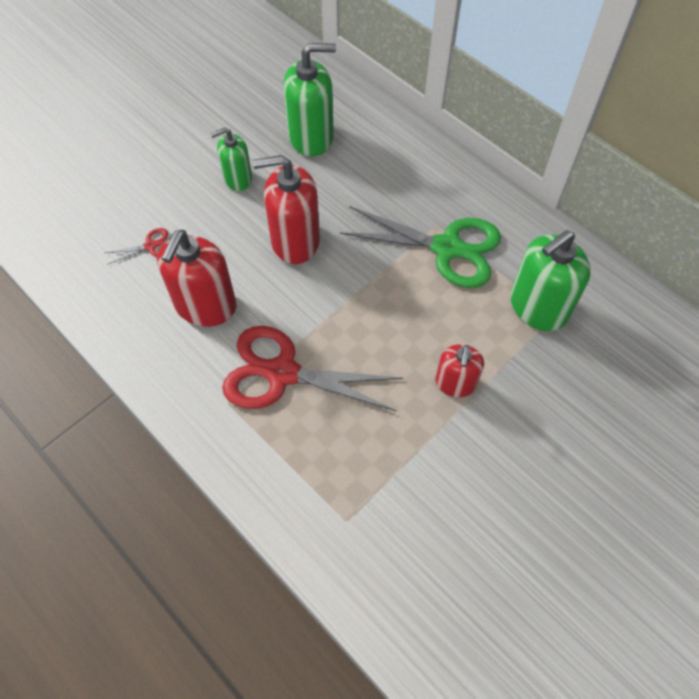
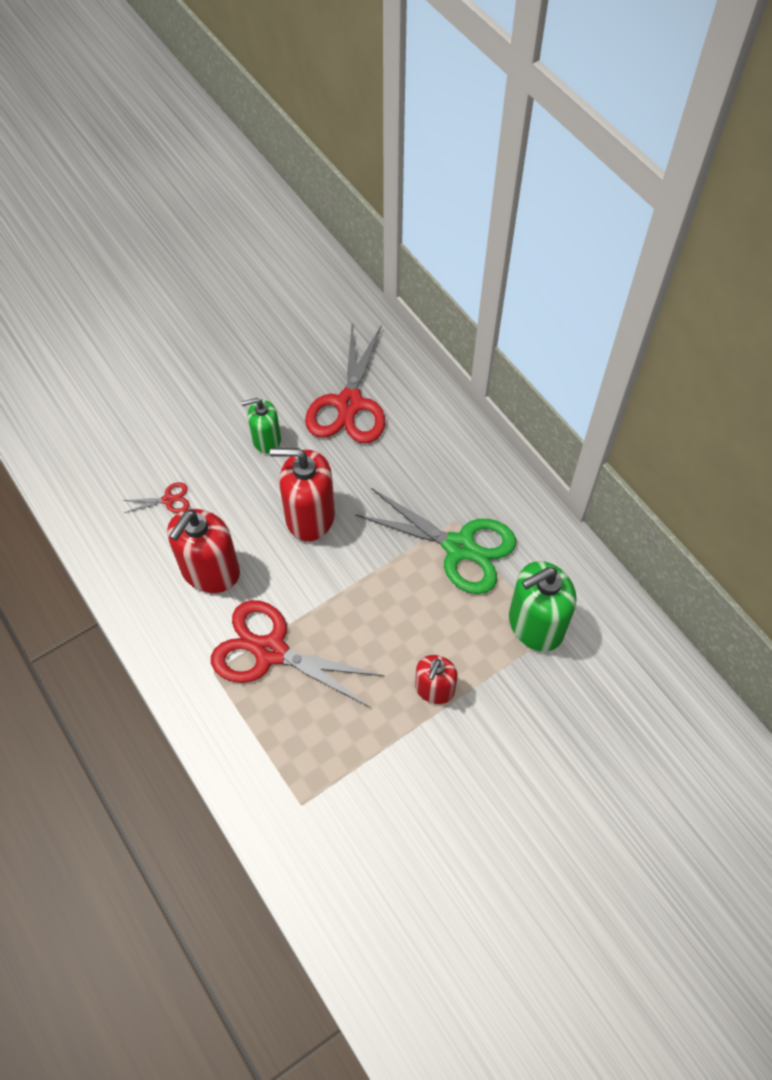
camera: 10 degrees right, 0 degrees up
(311, 137) = (349, 404): green soap dispenser -> red scissors

